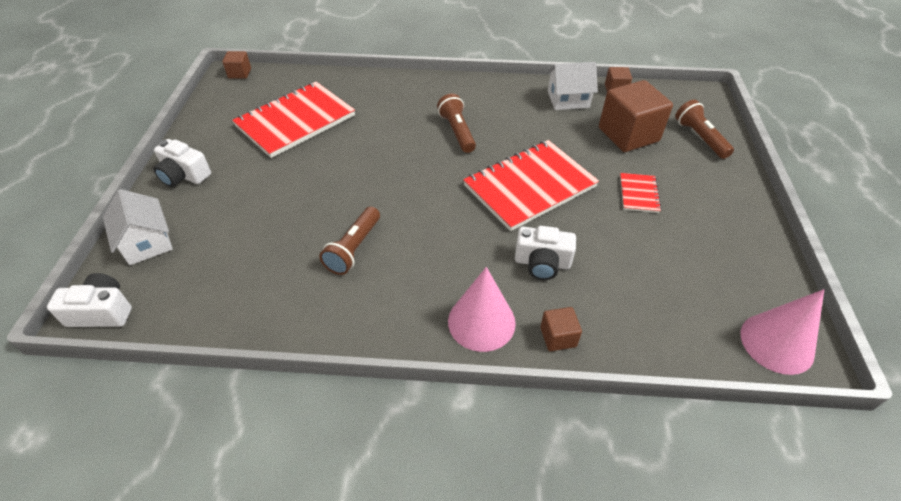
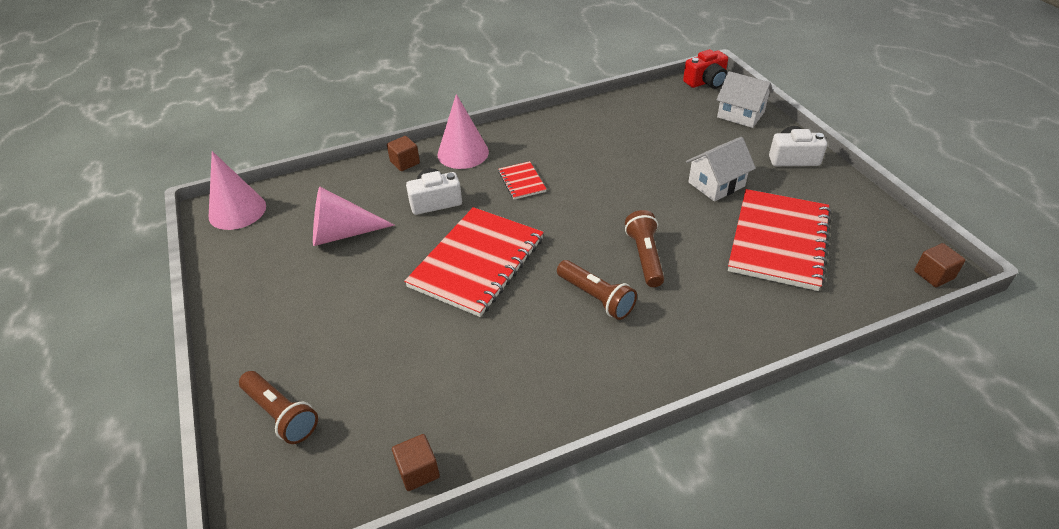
camera: 155 degrees right, 5 degrees down
(102, 312) = (706, 82): white camera -> red camera
(354, 248) = (591, 160): brown flashlight -> brown flashlight (645, 257)
(568, 99) = (485, 414): white house -> white house (716, 184)
(628, 135) = (382, 379): brown cube -> none
(639, 194) = (358, 296): red notebook -> red notebook (522, 181)
(648, 262) = (342, 233): none -> pink cone

